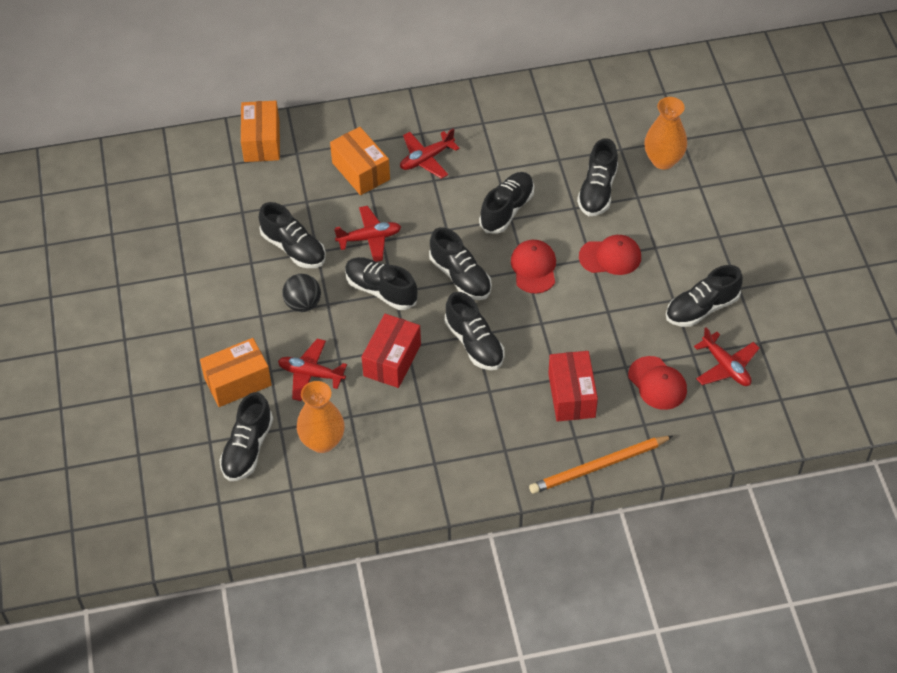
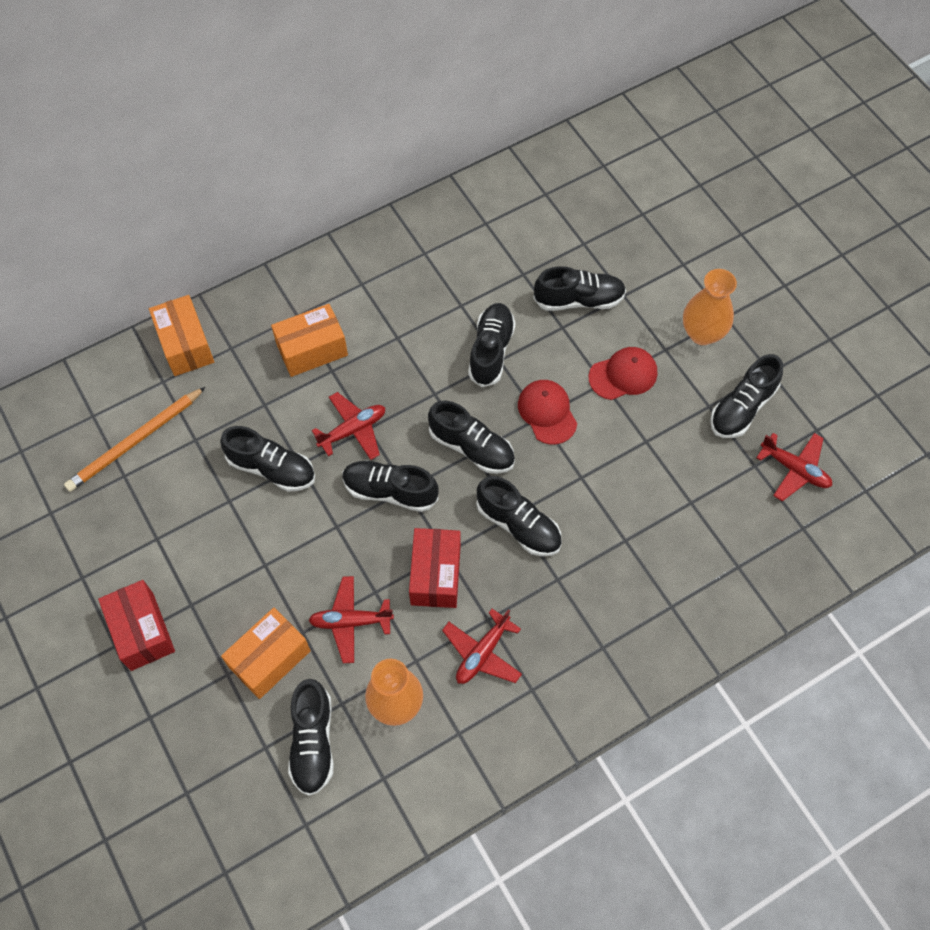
camera: 20 degrees left, 10 degrees up
(303, 304) = (308, 535): black ball -> none
(361, 171) = (312, 350): orange box -> orange box turned 60 degrees counterclockwise
(426, 159) = (379, 314): red plane -> red plane (482, 653)
(571, 395) = (648, 556): red box -> red box (142, 631)
(597, 191) = (578, 300): black shoe -> black shoe turned 90 degrees counterclockwise
(598, 466) = (710, 634): orange pencil -> orange pencil (135, 441)
(657, 383) = (732, 512): red cap -> none
(663, 160) = (633, 244): orange vase -> orange vase (702, 333)

